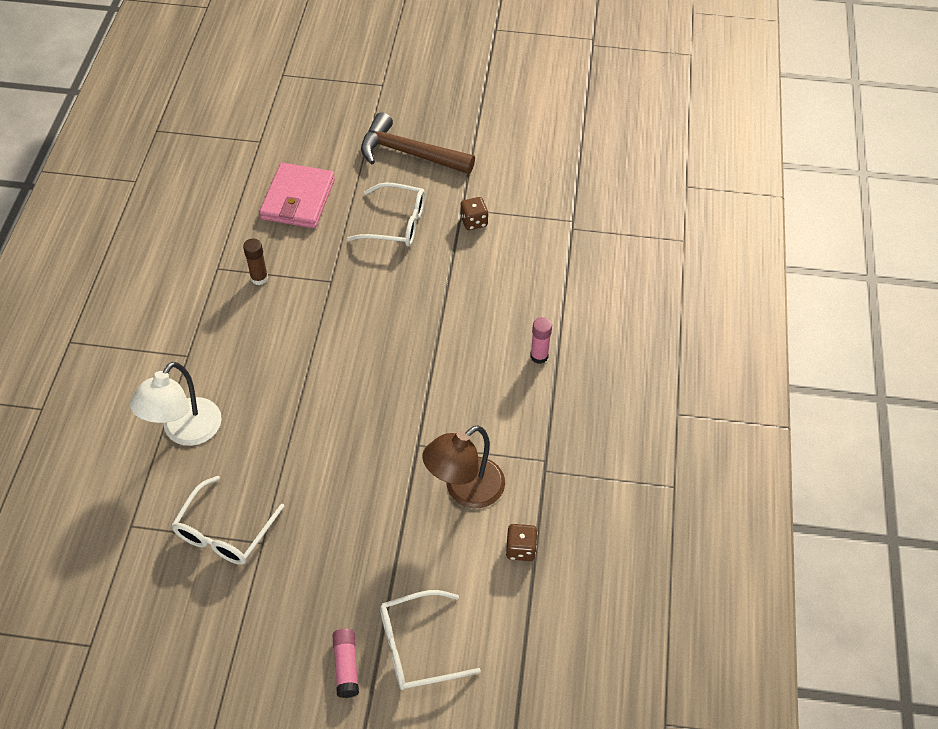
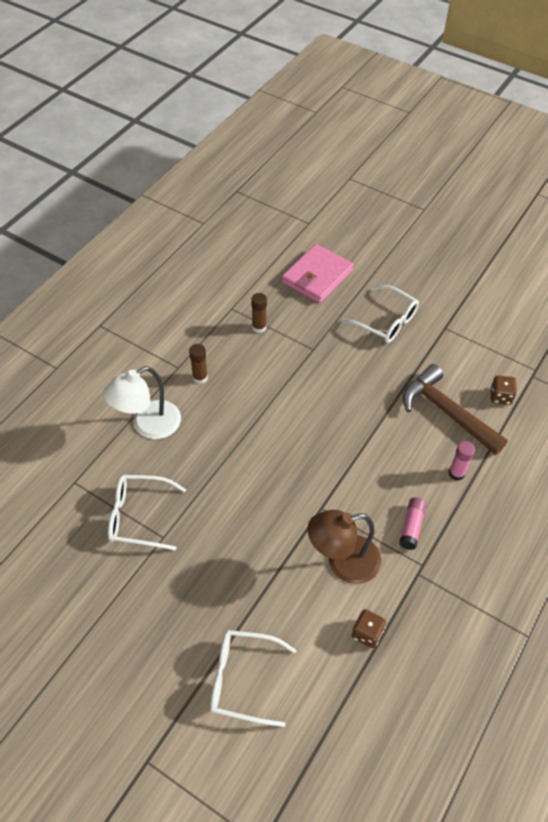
camera: 25 degrees right, 0 degrees up
(219, 358) = (200, 377): none -> brown glue stick
(224, 532) = (139, 516): white glasses -> white glasses turned 45 degrees clockwise
(346, 666) = (179, 669): pink glue stick -> pink glue stick (411, 526)
(409, 153) = (421, 269): brown hammer -> brown hammer (446, 412)
(473, 222) = (450, 342): brown dice -> brown dice (500, 396)

